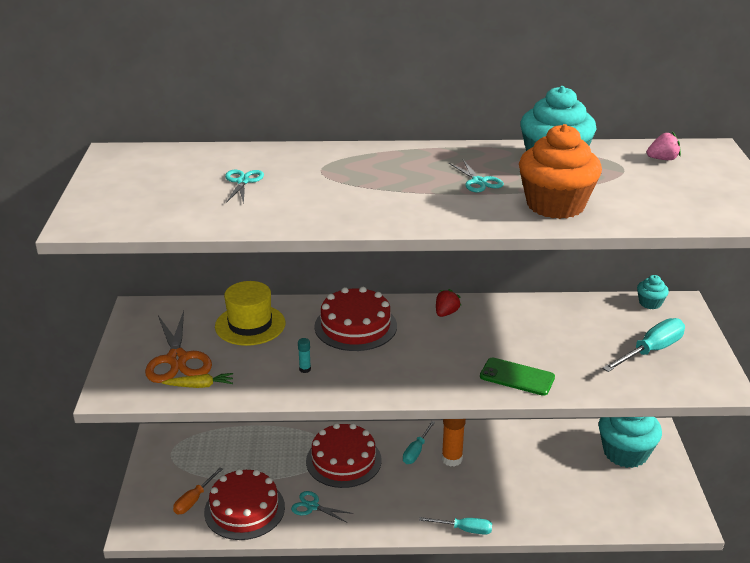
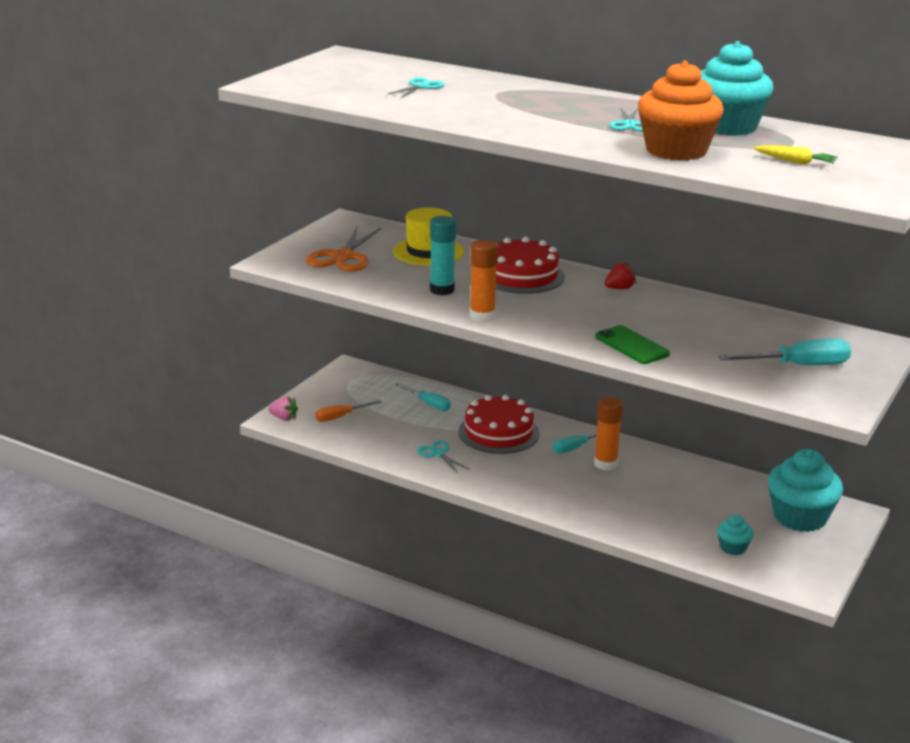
camera: 30 degrees right, 5 degrees down
(200, 386) = (343, 277): yellow carrot -> yellow carrot (795, 161)
(244, 509) = (377, 436): red cake -> none
(305, 369) = (442, 290): turquoise glue stick -> turquoise glue stick, size x2.12
(369, 390) = (482, 316): none -> orange glue stick
(464, 529) = (564, 515): turquoise screwdriver -> turquoise screwdriver (428, 404)
(650, 303) = (849, 335): turquoise cupcake -> turquoise cupcake (733, 548)
(662, 159) = (847, 146): pink strawberry -> pink strawberry (284, 418)

